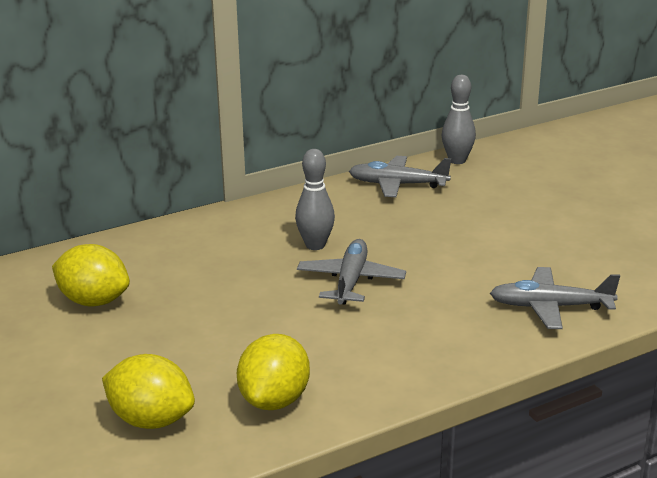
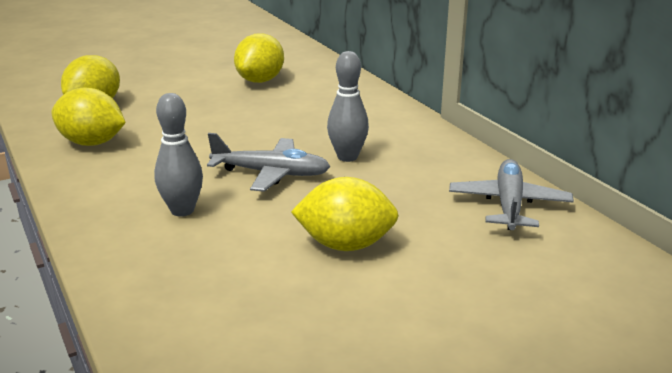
camera: 90 degrees right, 0 degrees up
(457, 160) = (609, 252): grey bowling pin -> grey bowling pin (182, 210)
(468, 245) = (345, 245): none -> yellow lemon
(550, 307) = (183, 292): grey plane -> none

